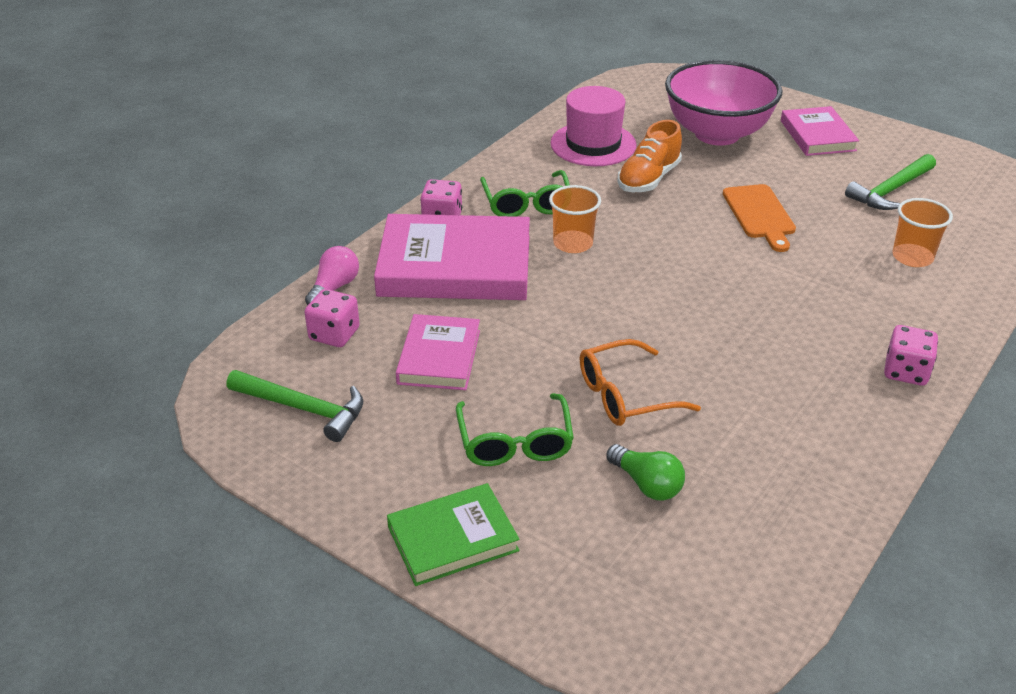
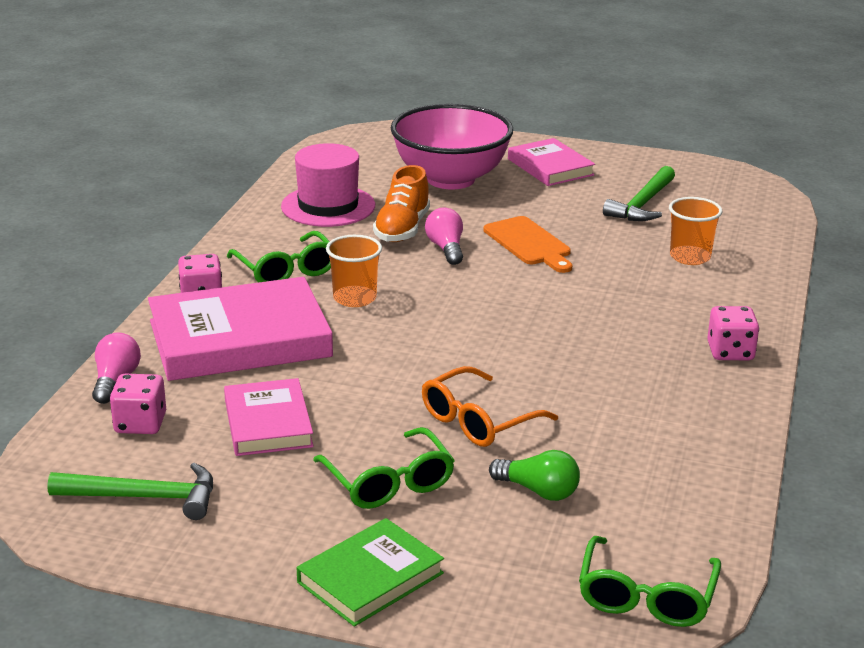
camera: 20 degrees left, 10 degrees down
(679, 206) = (446, 248): none -> pink light bulb
(697, 627) = (646, 596): none -> green glasses

